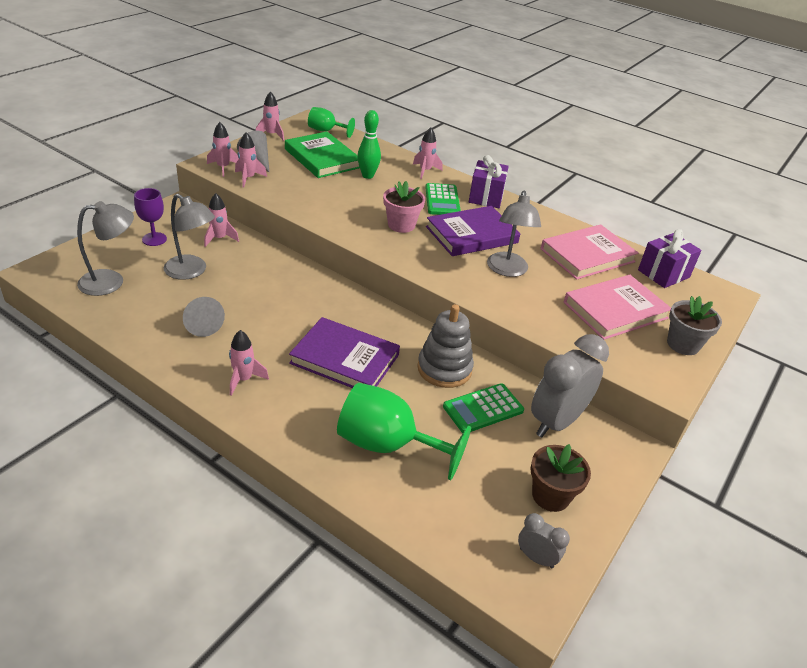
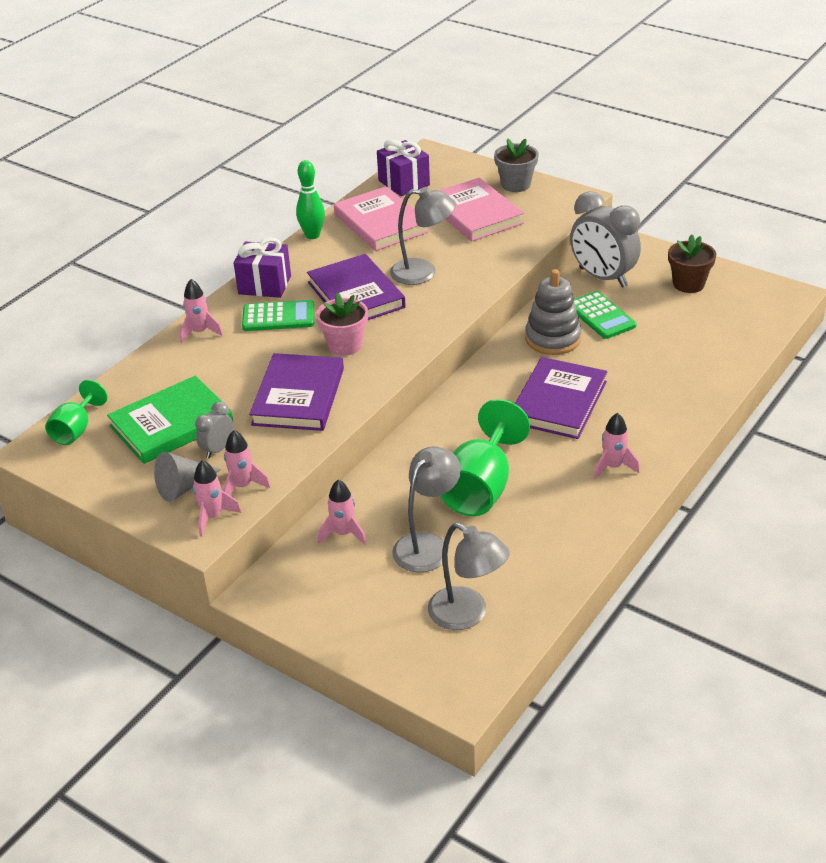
camera: 85 degrees left, 0 degrees up
(111, 281) = (467, 615): grey lamp -> grey lamp turned 150 degrees clockwise
(154, 239) = (356, 598): purple goblet -> none
(202, 324) = (531, 515): grey cone -> none
(271, 135) = (93, 484): pink rocket -> none
(340, 202) = (298, 396): none -> purple book
(368, 176) = (220, 379): green bowling pin -> green bowling pin (312, 235)
(387, 445) = (667, 368): green goblet -> green goblet (480, 488)
(536, 558) = (751, 293): grey clock -> grey clock (217, 449)

